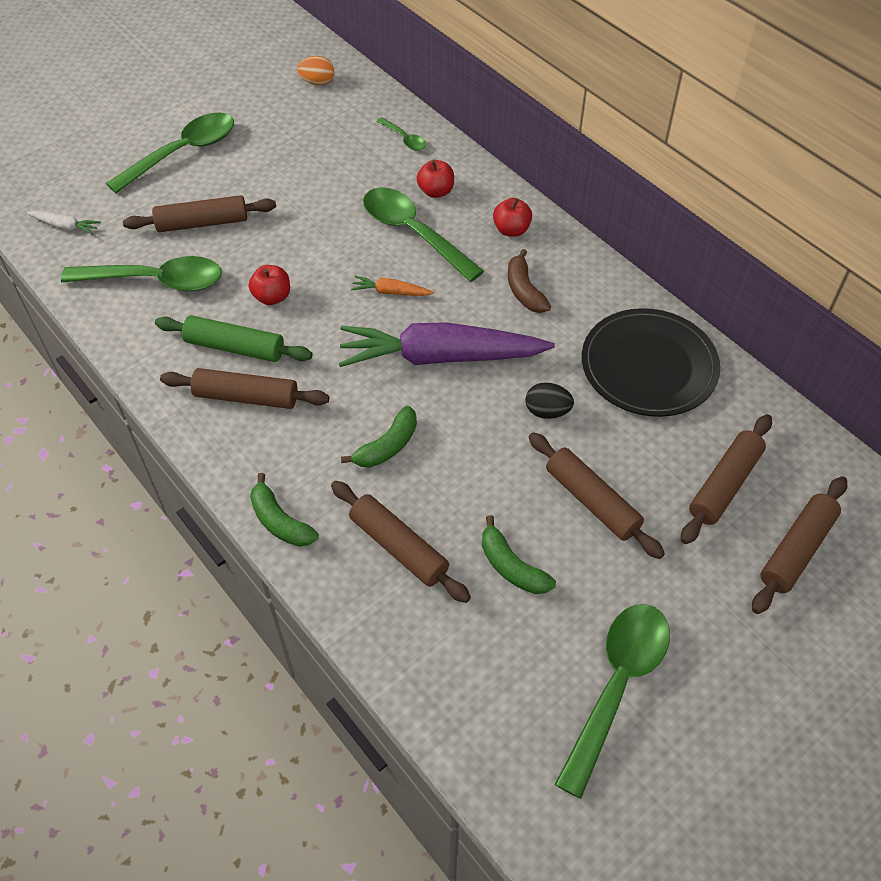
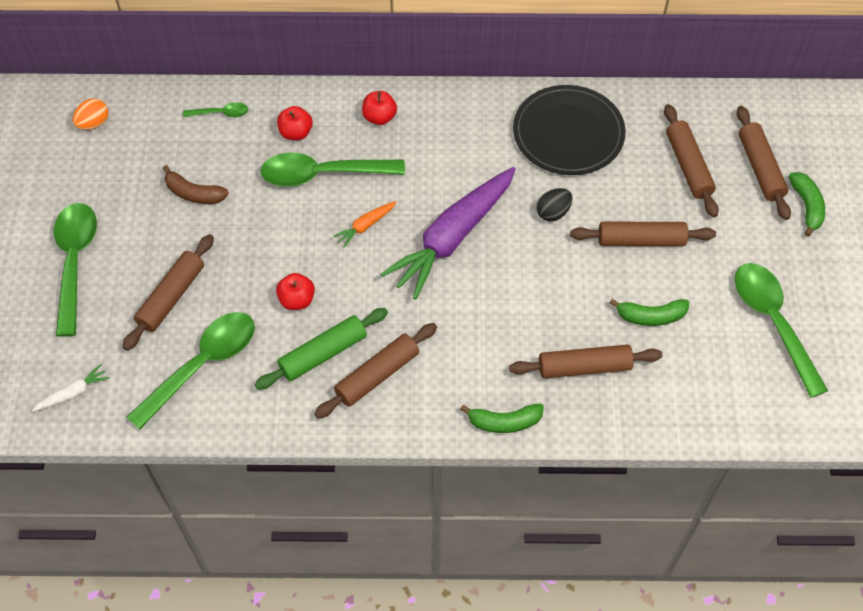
camera: 50 degrees left, 5 degrees up
(387, 446) = (499, 319): green banana -> green banana (806, 206)
(524, 290) = (441, 150): brown banana -> brown banana (194, 193)

